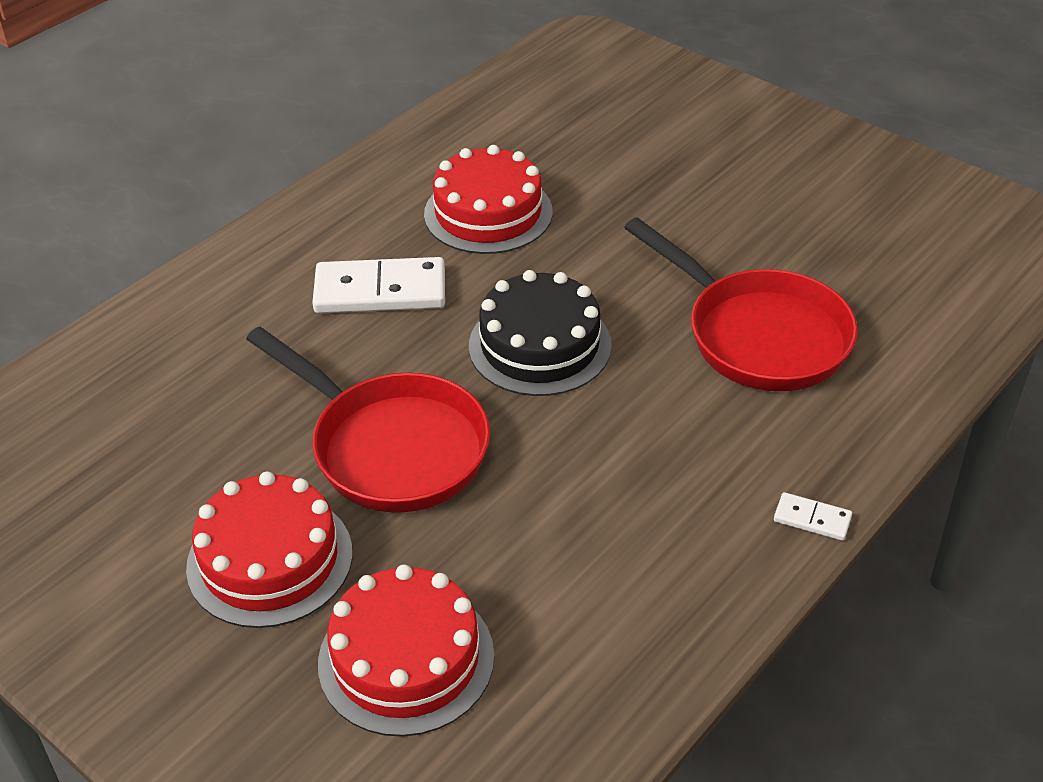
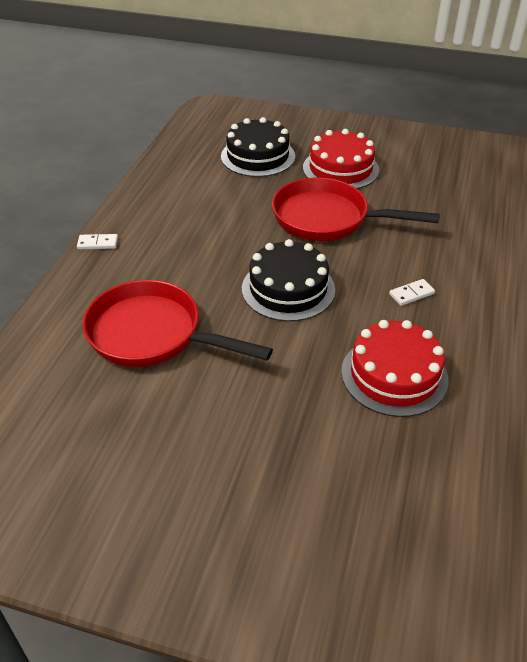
camera: 155 degrees right, 0 degrees up
(380, 291) = (411, 294): white domino -> white domino, size x0.47
(406, 659) = (258, 156): red cake -> black cake

